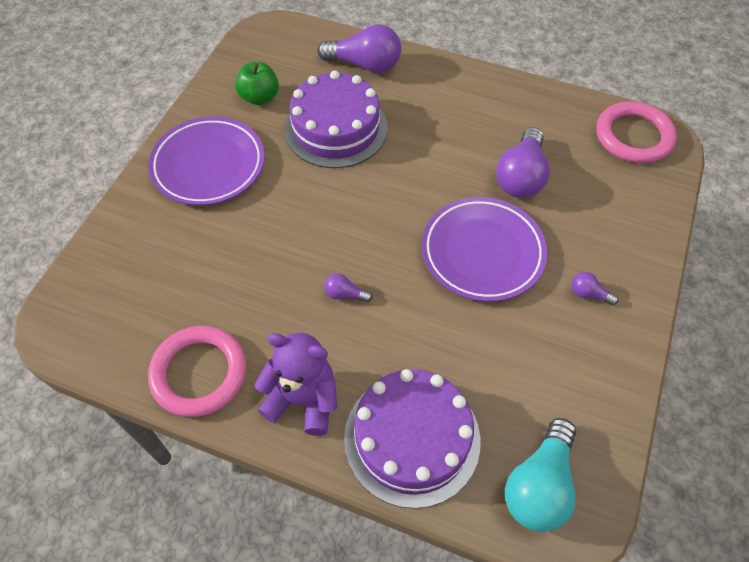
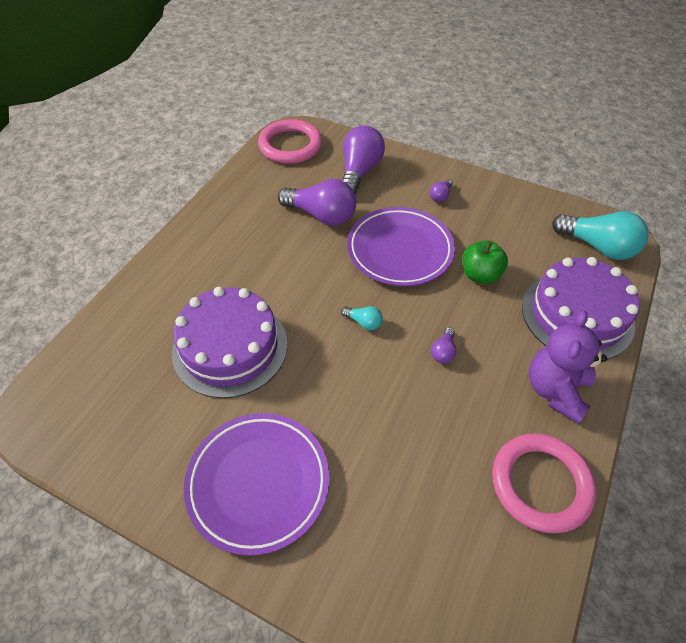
camera: 85 degrees left, 5 degrees down
(259, 97) = (157, 424): green apple -> green apple (480, 275)
(365, 64) = (140, 314): purple light bulb -> purple light bulb (359, 172)
(375, 224) = (363, 322): none -> turquoise light bulb

